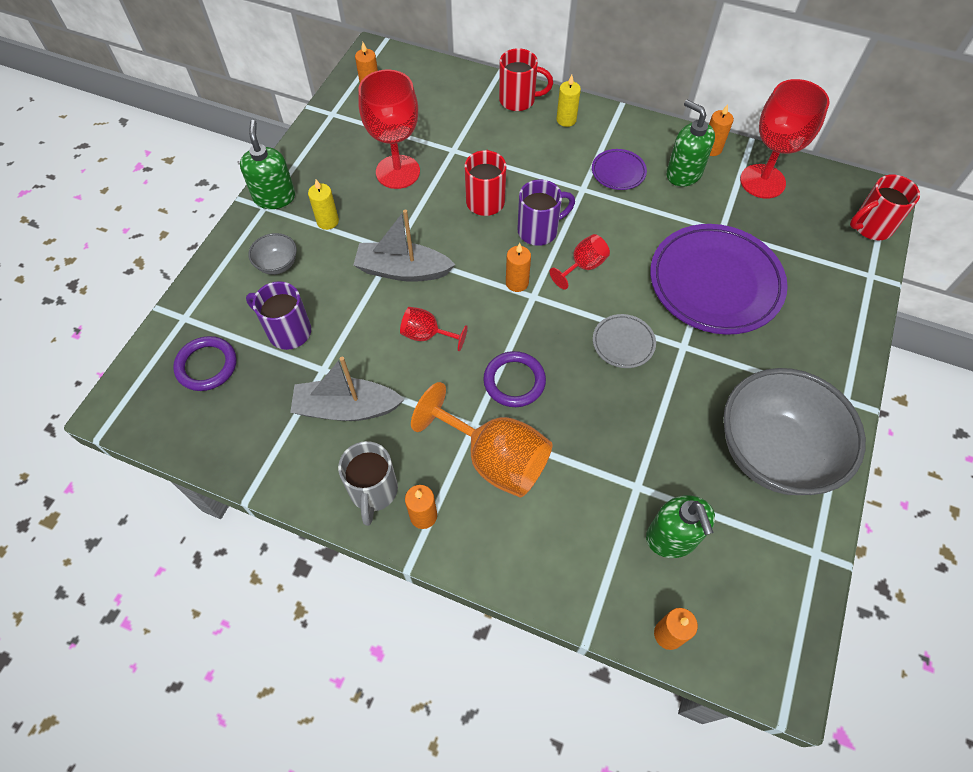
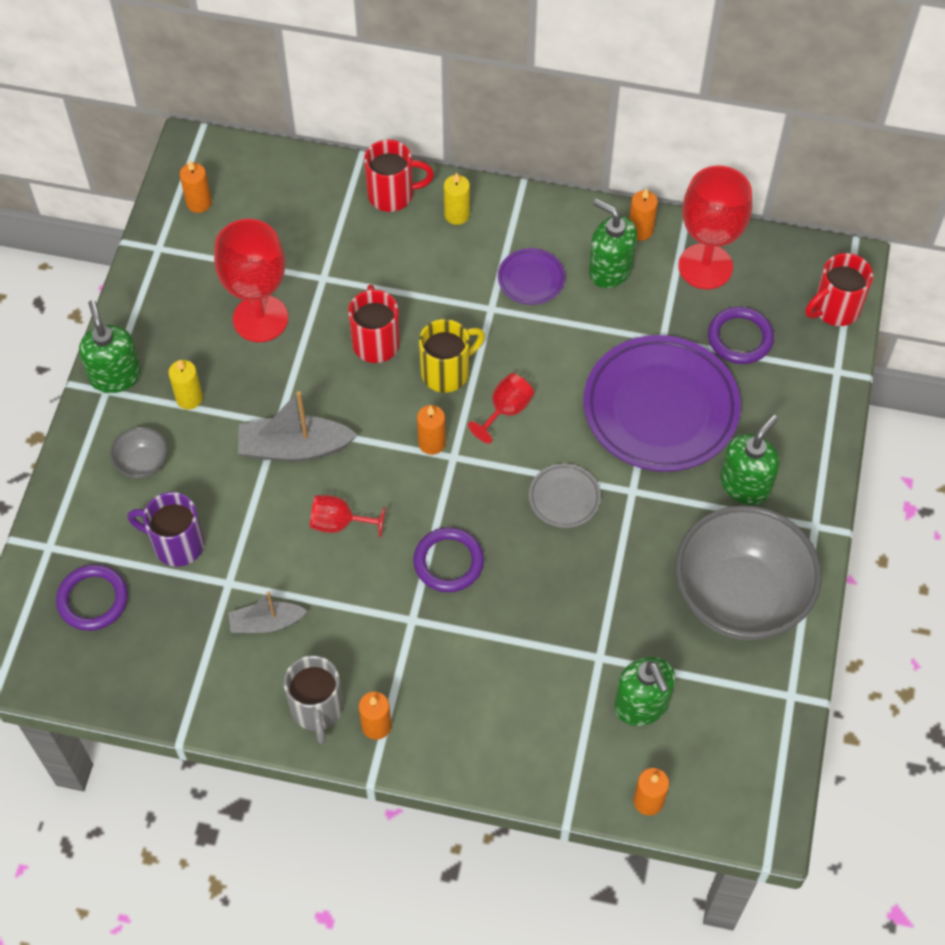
camera: 10 degrees left, 0 degrees up
(346, 408) = (266, 623): grey boat -> grey boat, size x0.63
(494, 458) = (442, 652): orange goblet -> none
(539, 230) = (447, 372): purple mug -> yellow mug
(784, 356) = (745, 485): none -> green soap dispenser
(788, 238) = (740, 338): none -> purple ring

